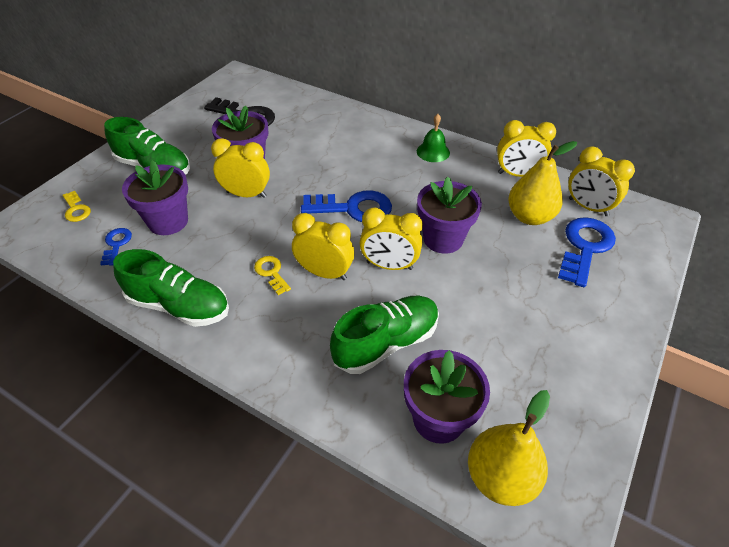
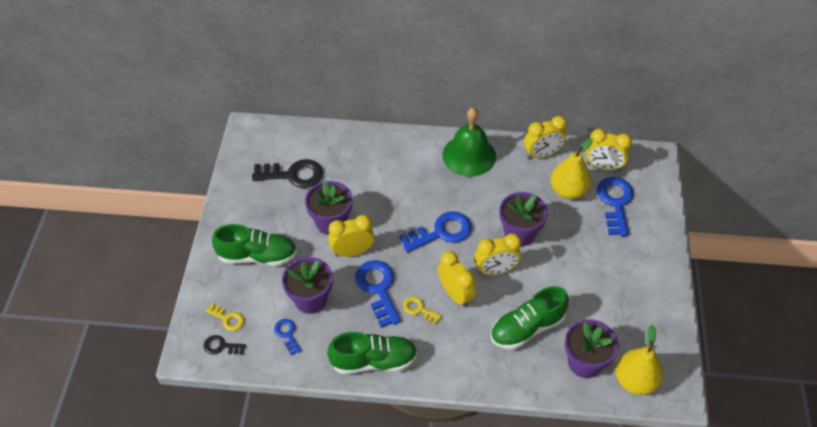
camera: 25 degrees left, 5 degrees up
(46, 231) = (221, 346): none -> black key
(244, 236) = (378, 289): none -> blue key
(324, 273) = (455, 294): yellow clock -> yellow clock turned 60 degrees clockwise
(386, 343) = (527, 328): green shoe -> green shoe turned 150 degrees counterclockwise
(433, 152) = (469, 155): green bell -> green bell, size x1.88

